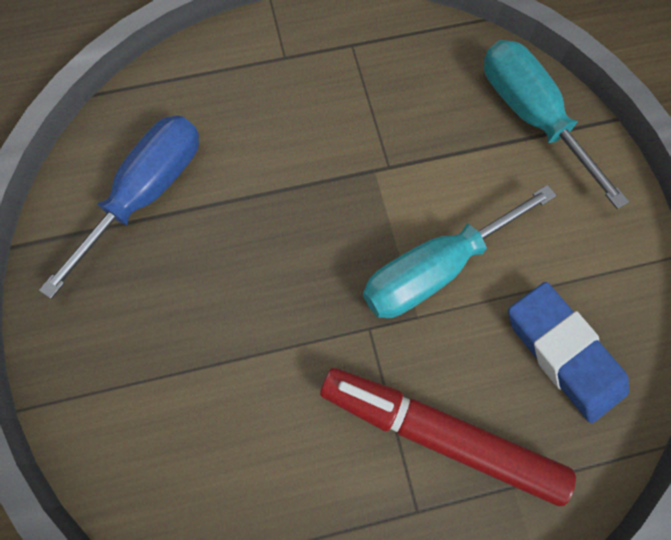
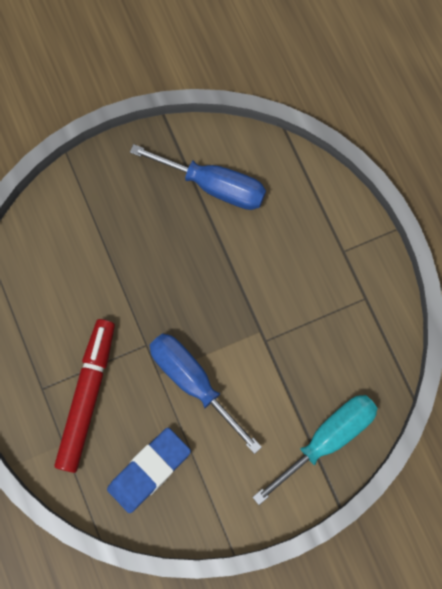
camera: 80 degrees right, 5 degrees up
(435, 269) = (193, 382): turquoise screwdriver -> blue screwdriver

